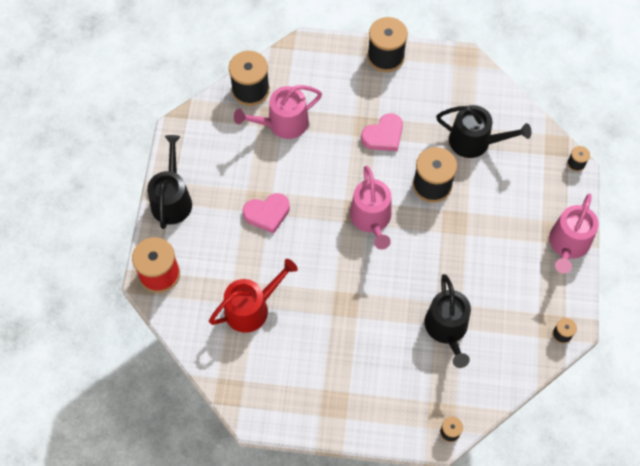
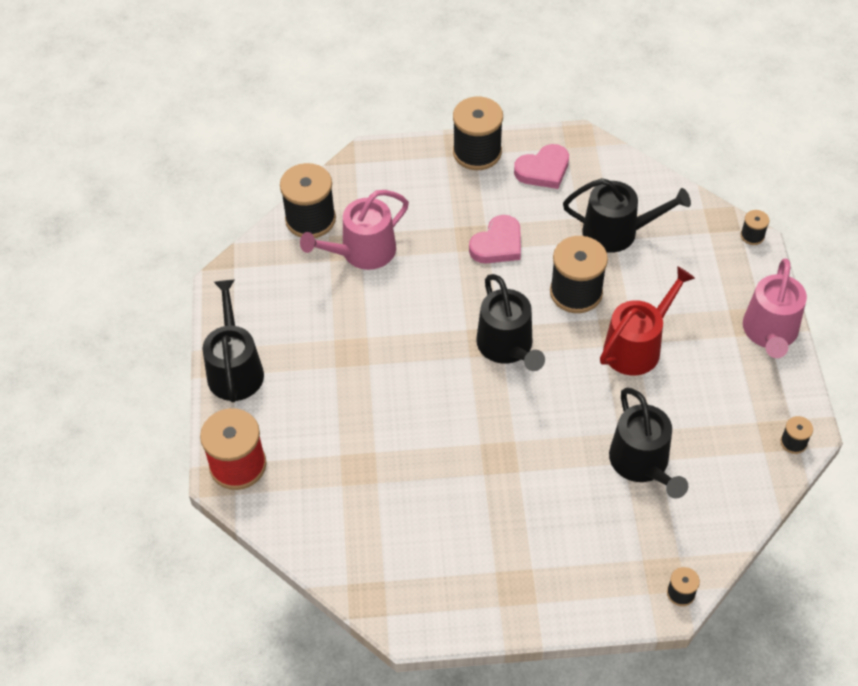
camera: 10 degrees left, 10 degrees down
(251, 308) = (374, 486): red watering can -> red watering can (637, 346)
(267, 213) = (367, 364): pink heart -> pink heart (543, 170)
(371, 219) = (507, 346): pink watering can -> black watering can

